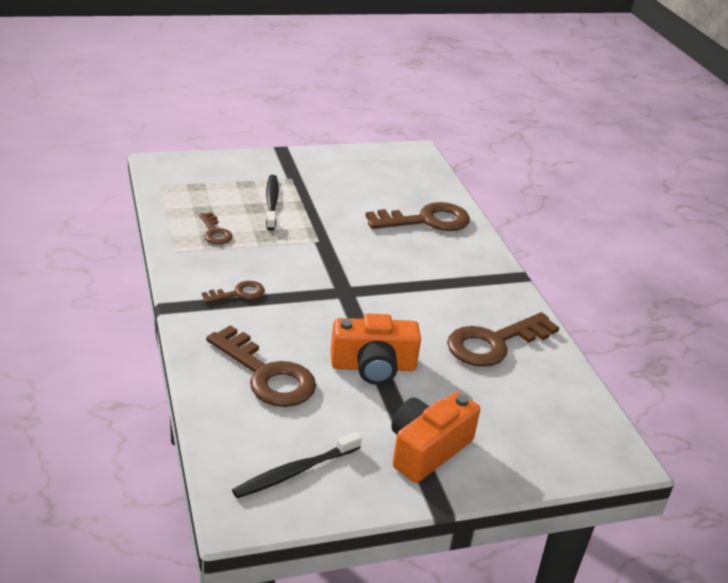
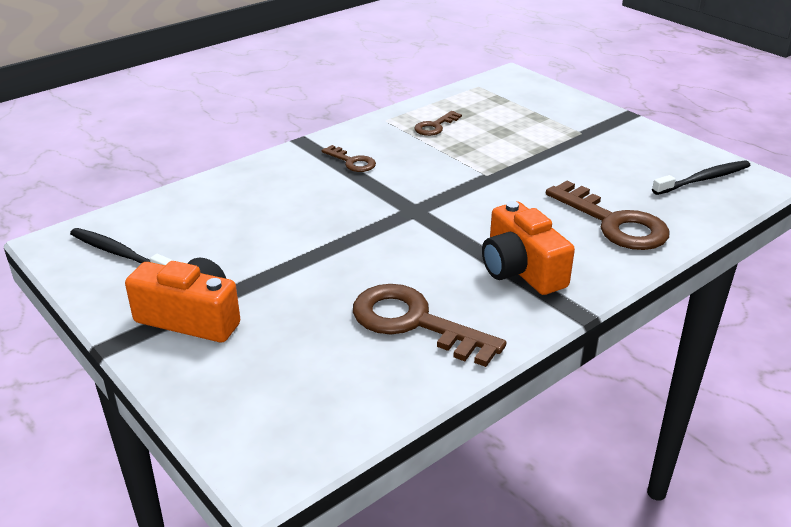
camera: 70 degrees right, 0 degrees up
(267, 375) = (244, 206): brown key -> none
(271, 202) = (521, 136): black toothbrush -> black toothbrush (703, 179)
(373, 366) = (302, 255): orange camera -> orange camera (521, 270)

